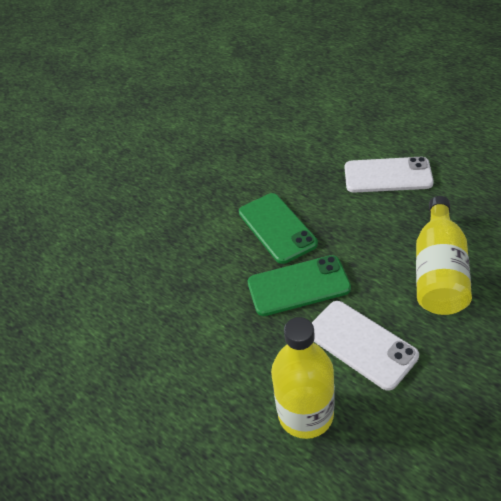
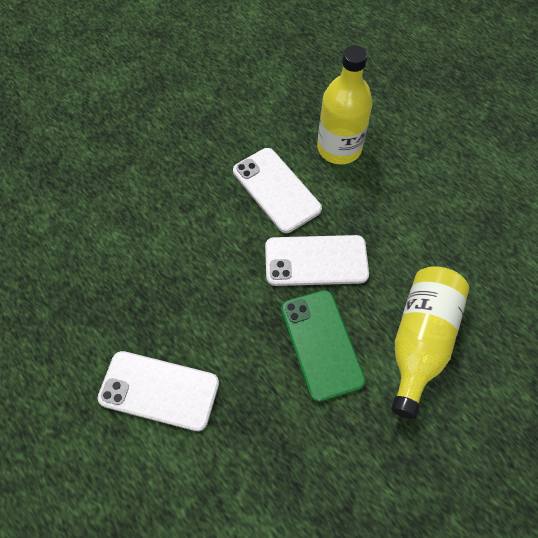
camera: 175 degrees left, 15 degrees up
(298, 286) = (316, 261): green phone -> white phone
(438, 272) = (174, 240): yellow bottle -> yellow bottle (420, 341)

